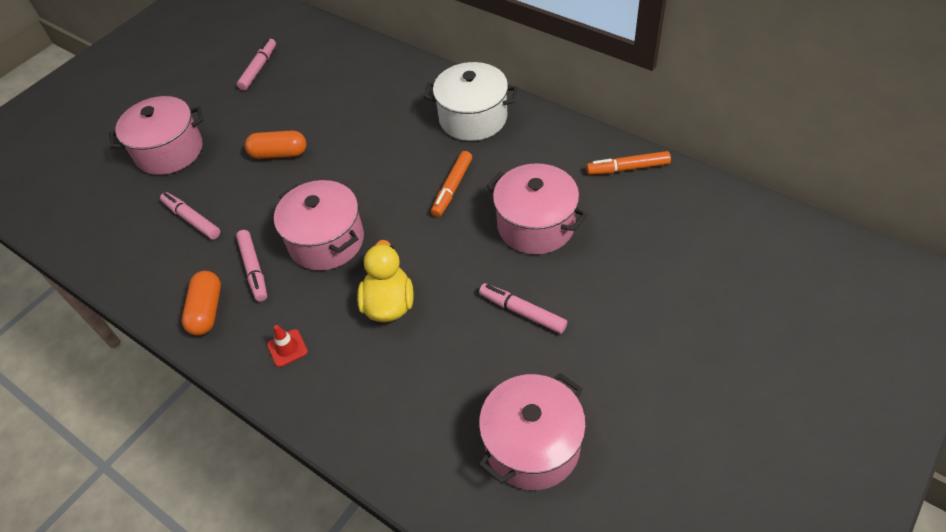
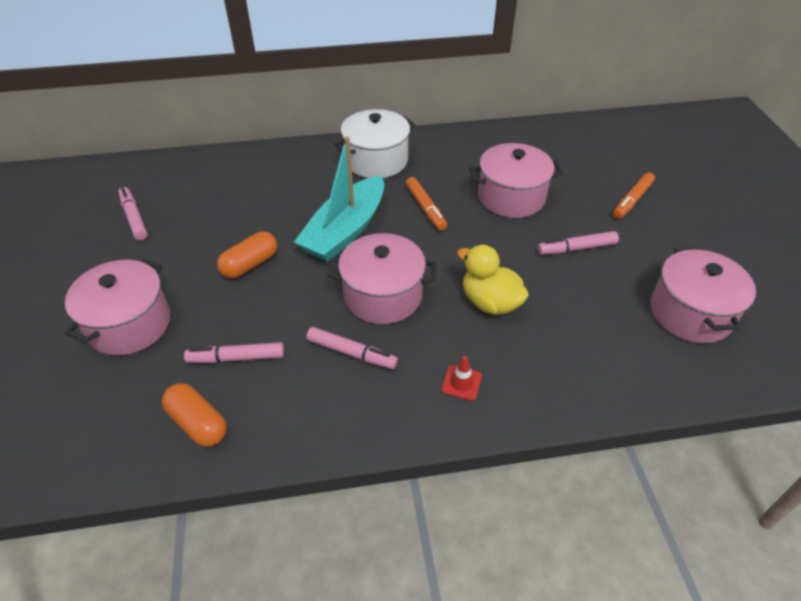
camera: 50 degrees left, 5 degrees down
(207, 311) = (355, 409): orange capsule -> orange capsule (198, 423)
(370, 168) = (345, 231): none -> turquoise boat
(627, 168) = (516, 138): orange marker -> orange marker (632, 200)

